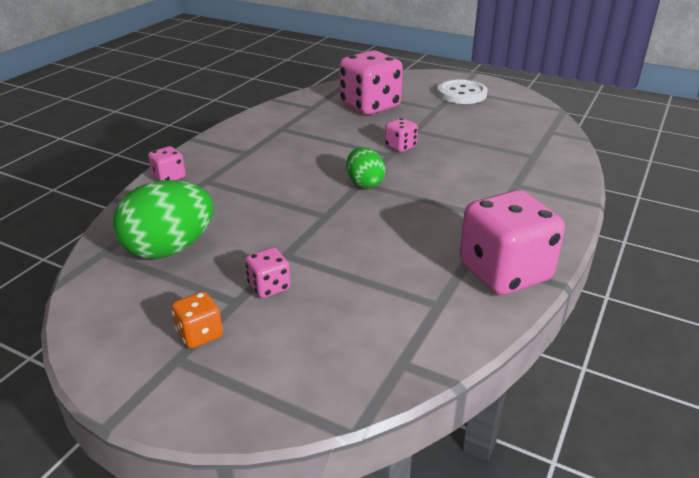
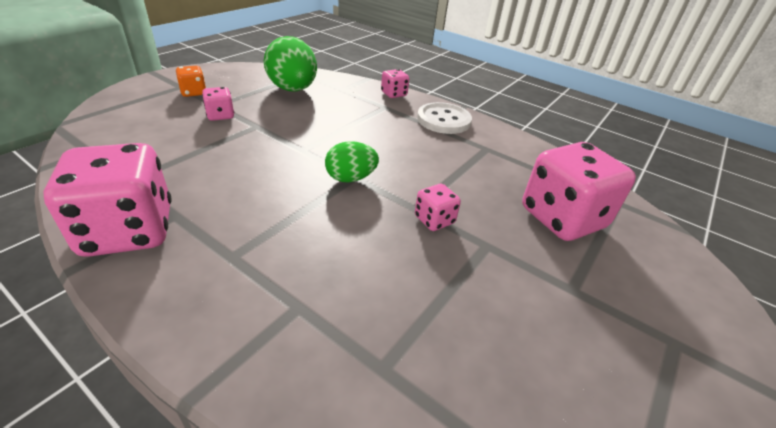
camera: 95 degrees right, 5 degrees up
(461, 94) = (653, 342): white button -> white button (443, 120)

